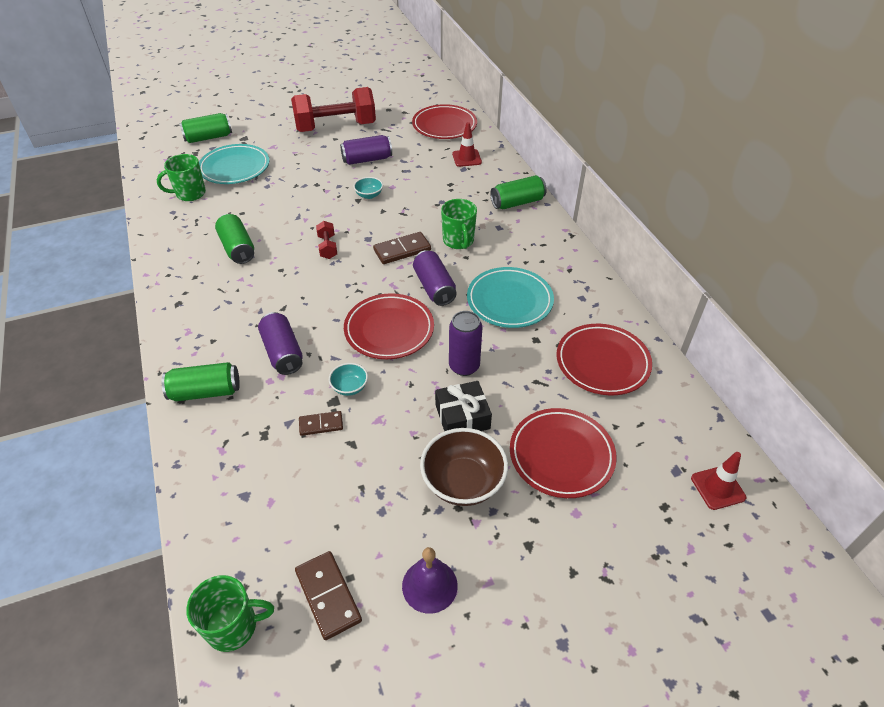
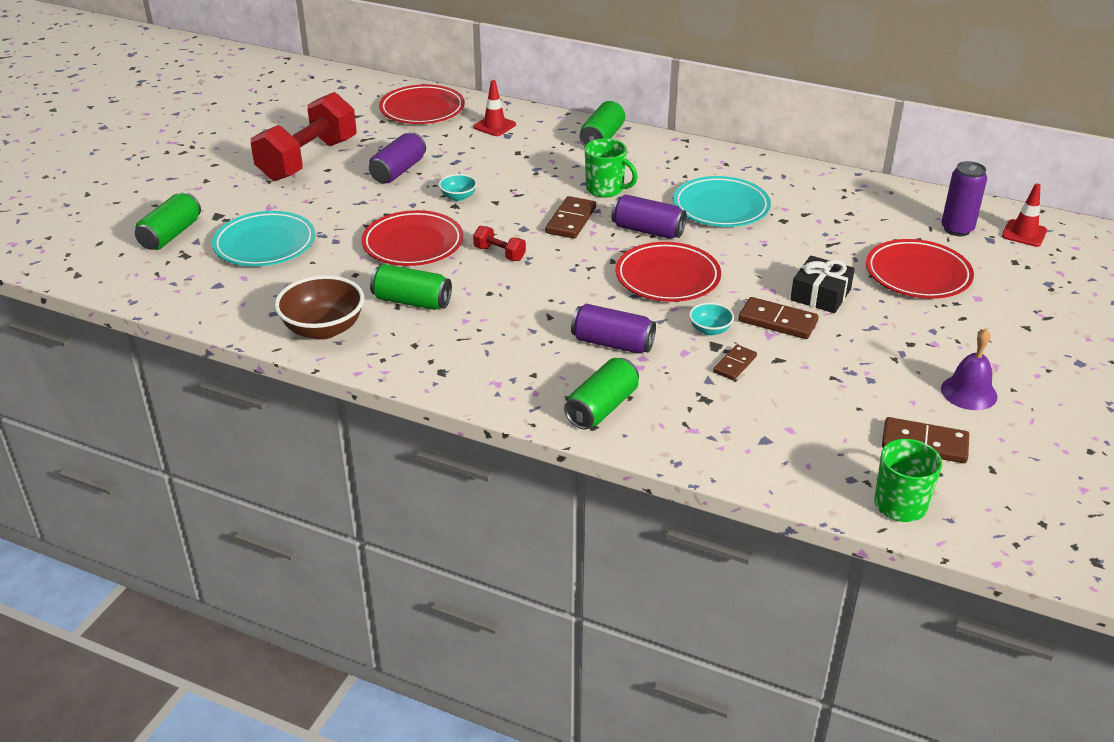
camera: 45 degrees left, 10 degrees down
(190, 194) = (260, 289): green mug -> none
(400, 414) = (777, 321): none -> brown domino
(463, 482) = (889, 329): brown bowl -> brown bowl (323, 329)
(464, 366) = (766, 266): purple can -> purple can (957, 229)
(602, 362) = (849, 208): red plate -> red plate (413, 244)

